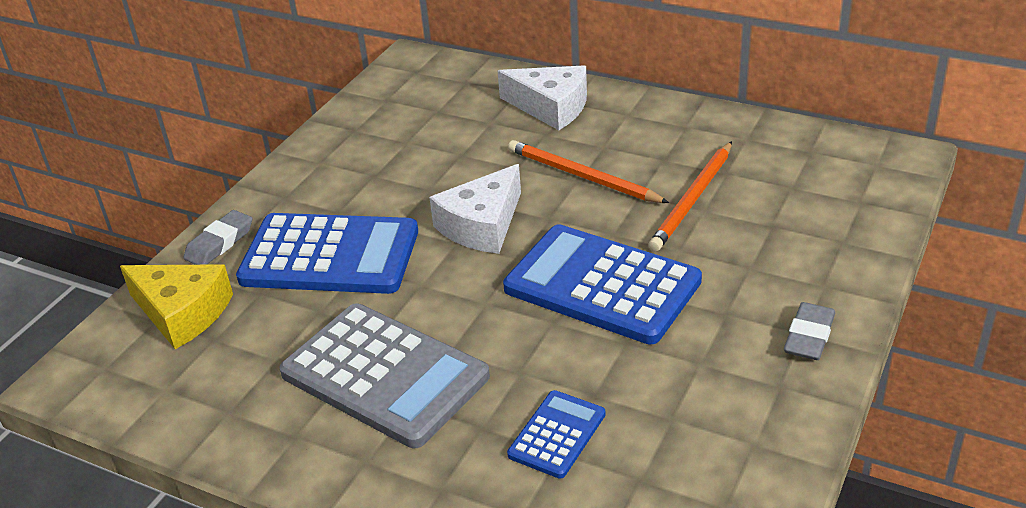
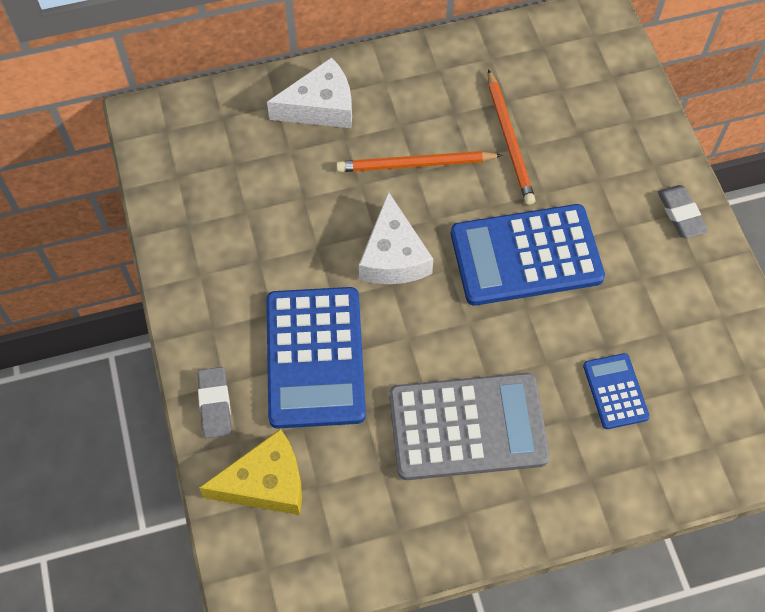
camera: 45 degrees left, 25 degrees up
(330, 256) = (315, 357): blue calculator -> blue calculator turned 120 degrees clockwise

